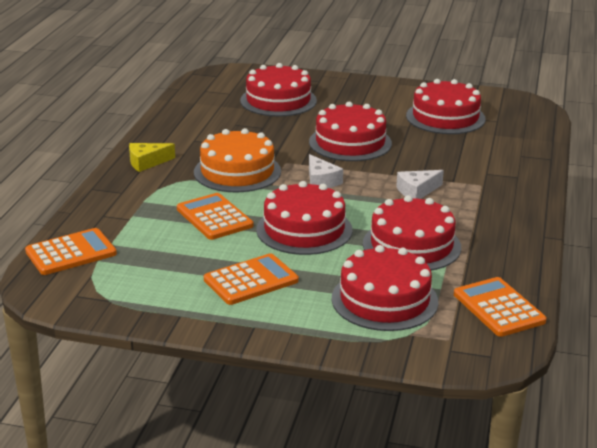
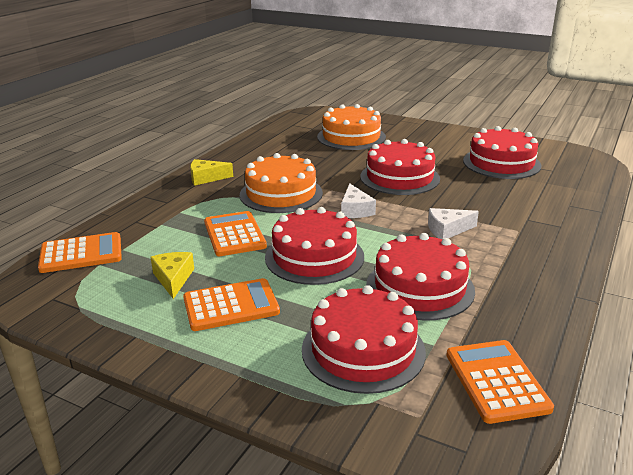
camera: 15 degrees right, 0 degrees up
(181, 264) = (173, 279): none -> yellow cheese
(278, 100) = (351, 137): red cake -> orange cake

